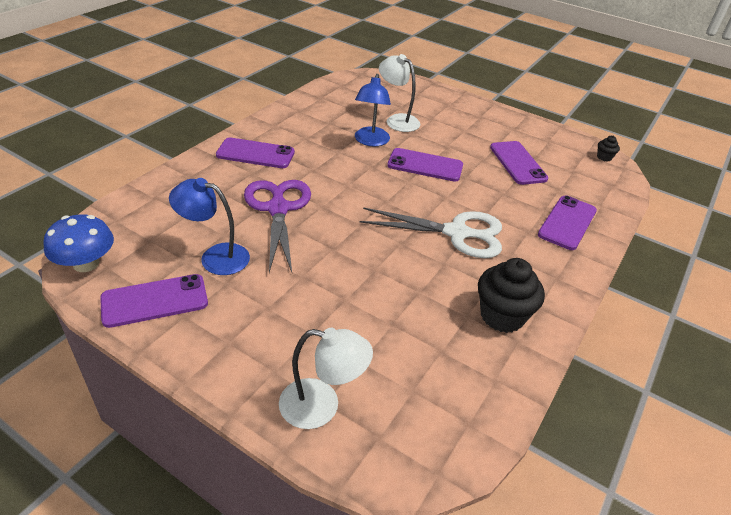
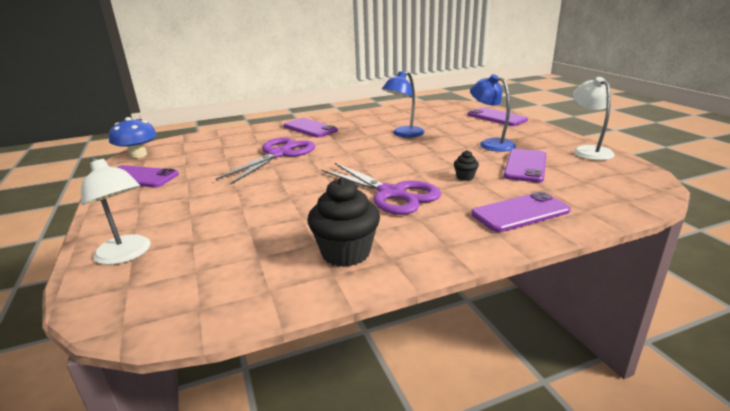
camera: 40 degrees right, 15 degrees down
(215, 257) = (203, 167): blue lamp -> blue lamp (491, 144)
(397, 120) = (445, 127): white lamp -> white lamp (588, 151)
(425, 165) = (428, 153): purple phone -> purple phone (496, 117)
(457, 233) = (392, 194): white scissors -> purple scissors
(604, 157) = (643, 179): black cupcake -> black cupcake (465, 177)

